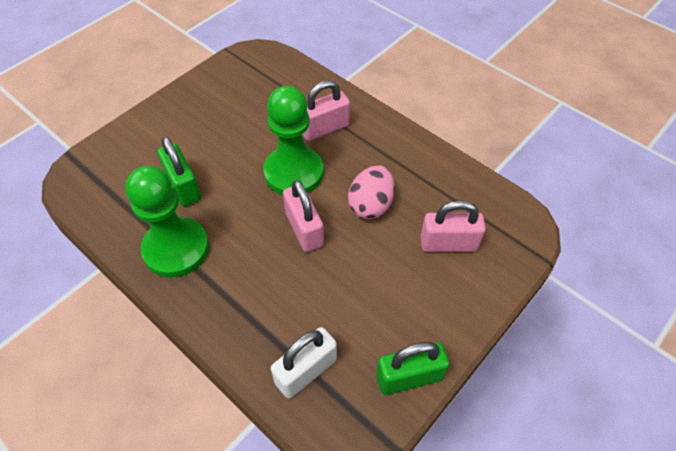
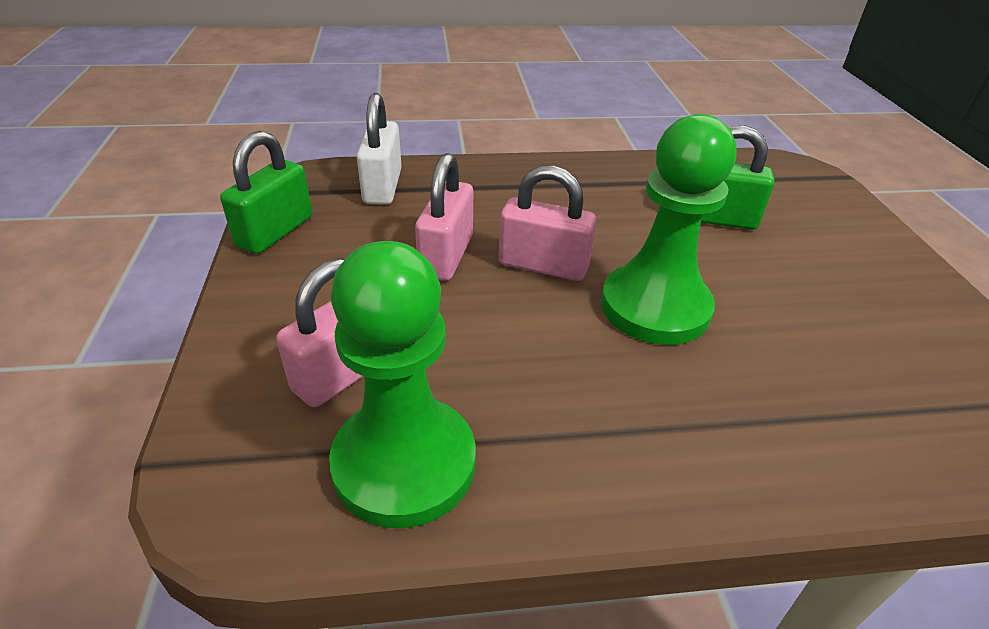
camera: 130 degrees right, 15 degrees down
(176, 249) = (620, 182): green pawn -> green pawn (404, 463)
(324, 128) = (733, 394): pink padlock -> pink padlock (446, 256)
(371, 205) = (509, 342): pink egg -> none

